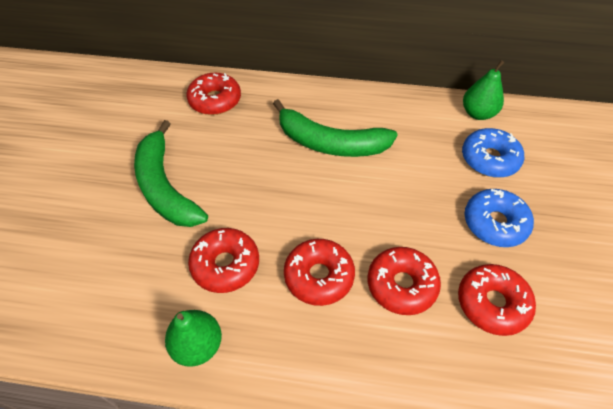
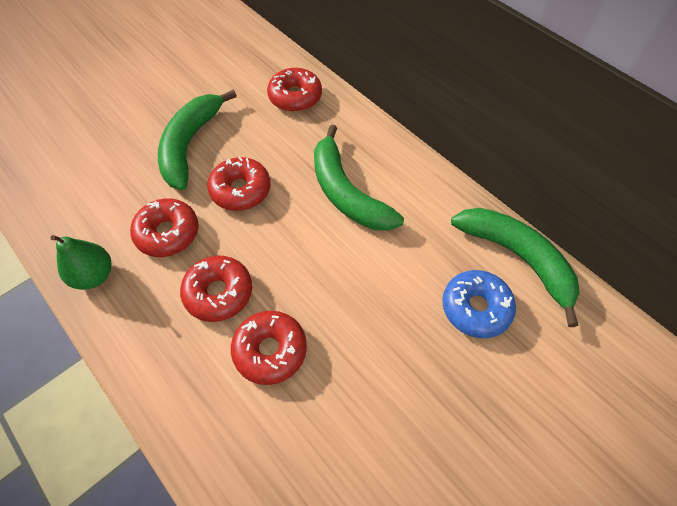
camera: 40 degrees right, 5 degrees up
(477, 113) = (517, 258): green pear -> green banana
(492, 303) = (324, 428): red donut -> red donut (240, 190)
(494, 223) = (409, 367): blue donut -> none

